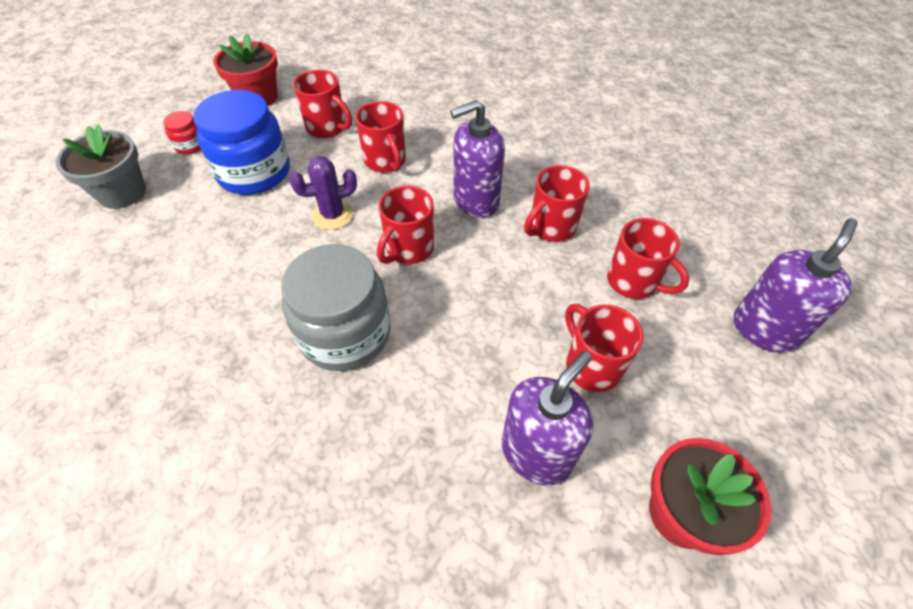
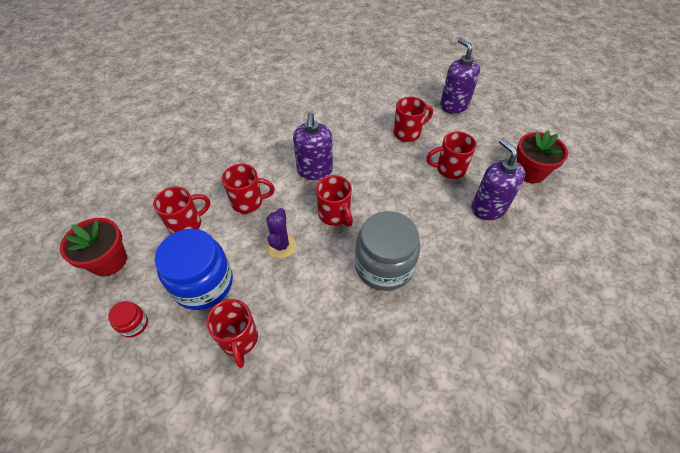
camera: 65 degrees left, 0 degrees up
(122, 193) = (158, 390): grey flower pot -> none
(551, 227) = (355, 147): red mug -> red mug (239, 340)

